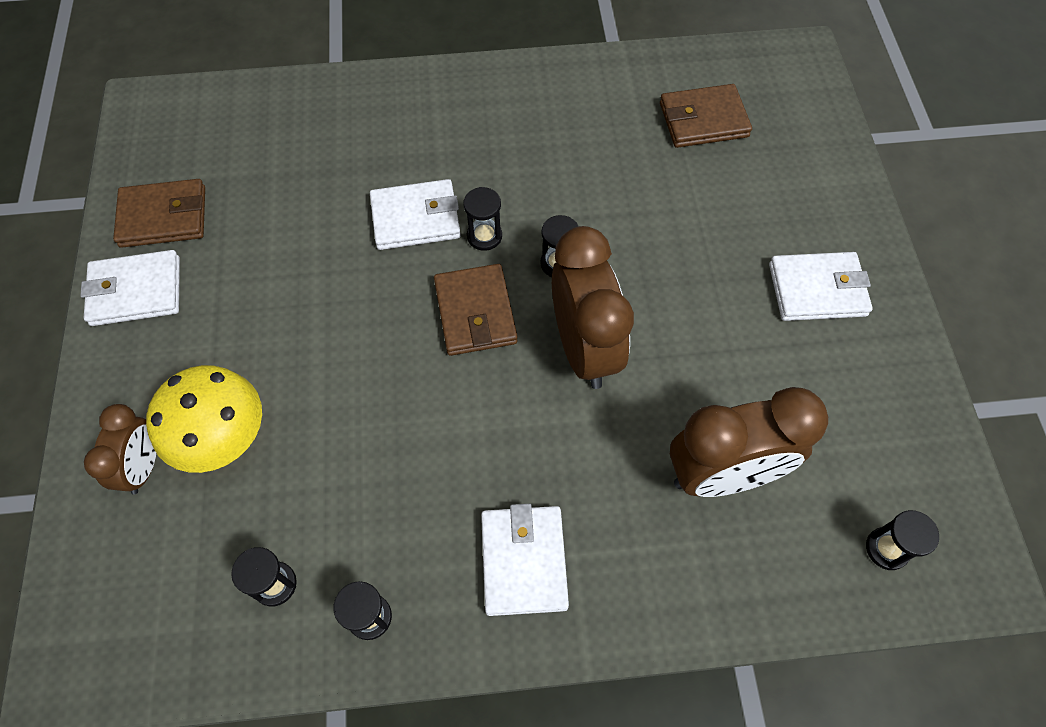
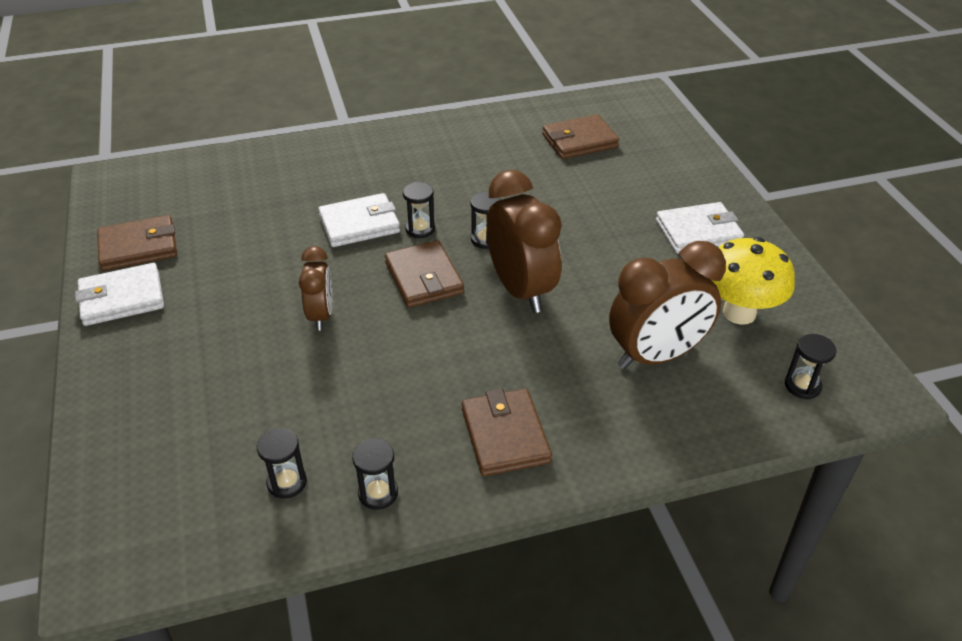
camera: 10 degrees left, 20 degrees down
(144, 466) = (150, 416): brown clock -> brown clock (321, 315)
(225, 440) = (222, 388): yellow mushroom -> yellow mushroom (739, 313)
(524, 561) = (505, 435): white wallet -> brown wallet

